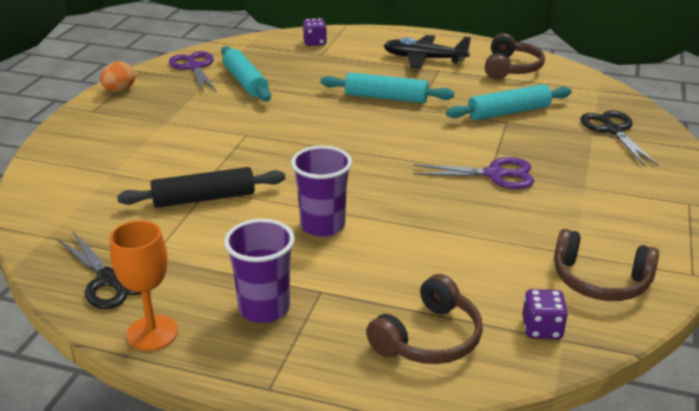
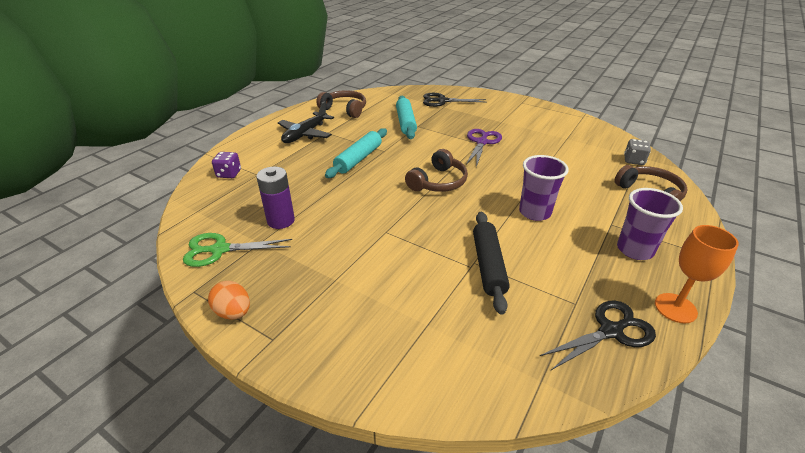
camera: 75 degrees left, 5 degrees up
(194, 67) = (220, 250): purple scissors -> green scissors
(245, 82) = (281, 221): turquoise rolling pin -> purple battery
(542, 328) = (633, 160): purple dice -> grey dice
(600, 280) = (590, 138): brown headphones -> brown headphones (438, 182)

